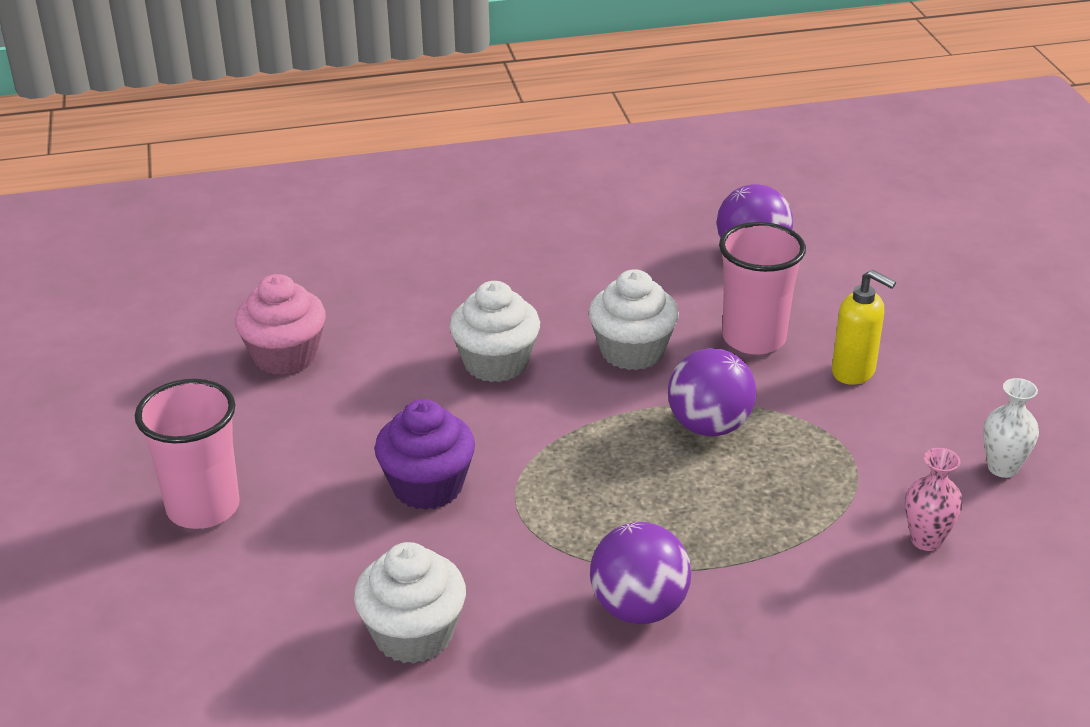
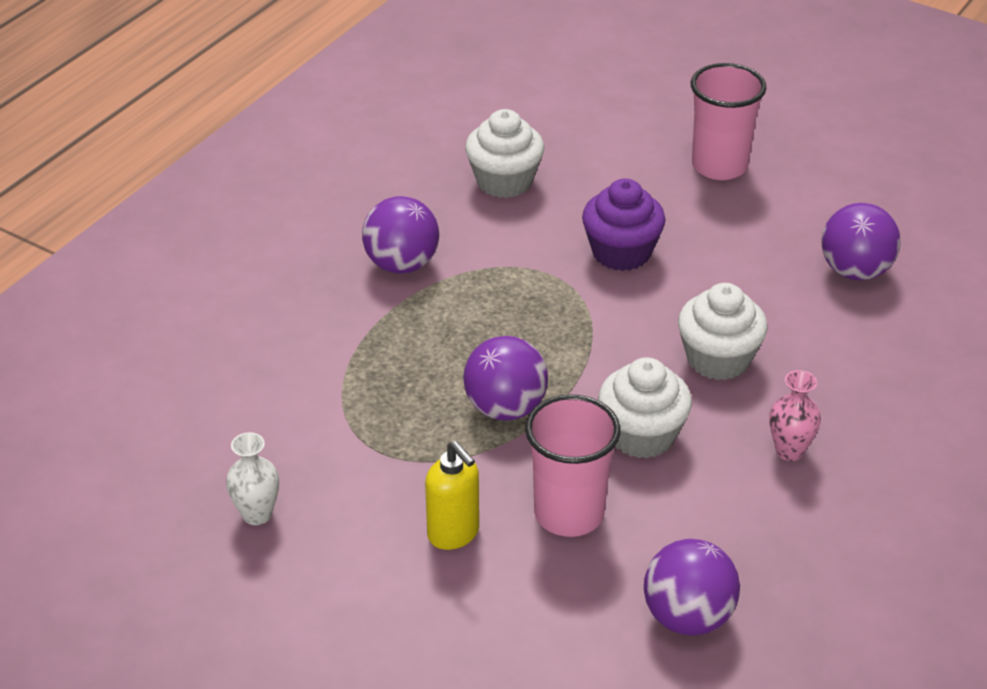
camera: 135 degrees right, 5 degrees up
(285, 356) = (855, 271): pink cupcake -> purple ball
(854, 372) = (454, 534): yellow soap dispenser -> yellow soap dispenser turned 120 degrees counterclockwise
(926, 540) = (266, 416): pink vase -> pink vase (789, 451)

